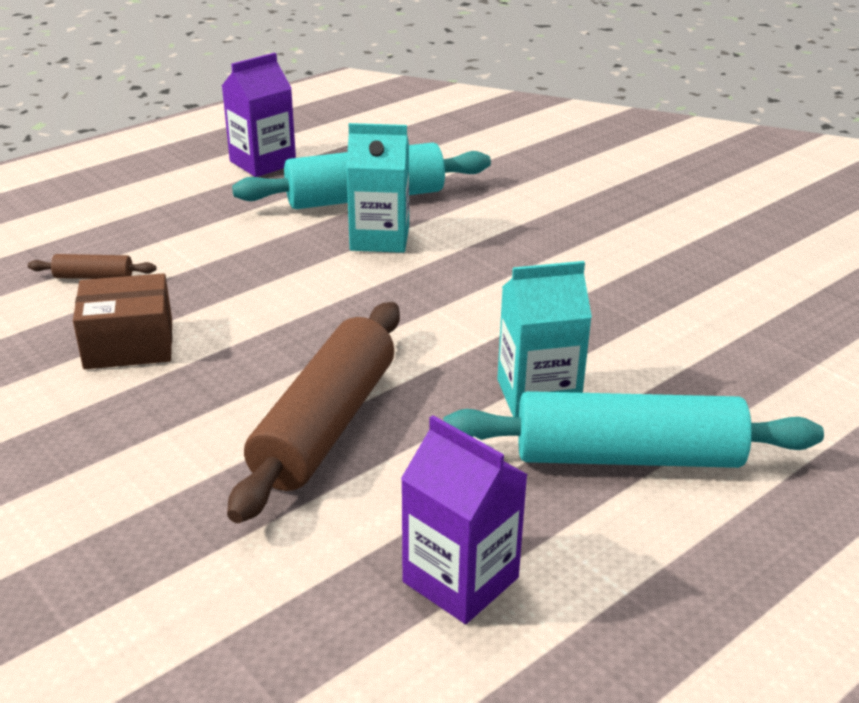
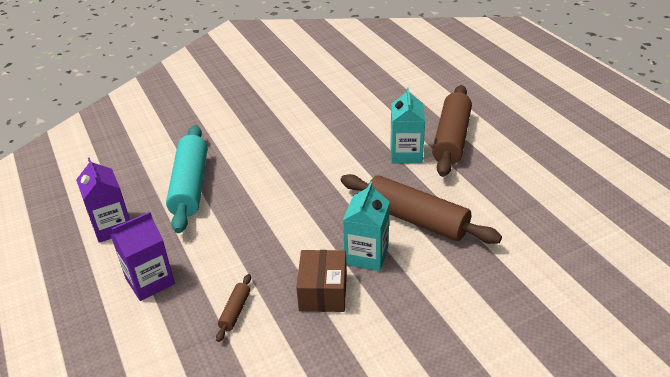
camera: 75 degrees left, 5 degrees up
(379, 238) = (243, 185): turquoise carton -> turquoise carton (366, 255)
(460, 579) = (521, 191): purple carton -> purple carton (150, 281)
(627, 456) = (451, 139): turquoise rolling pin -> brown rolling pin

